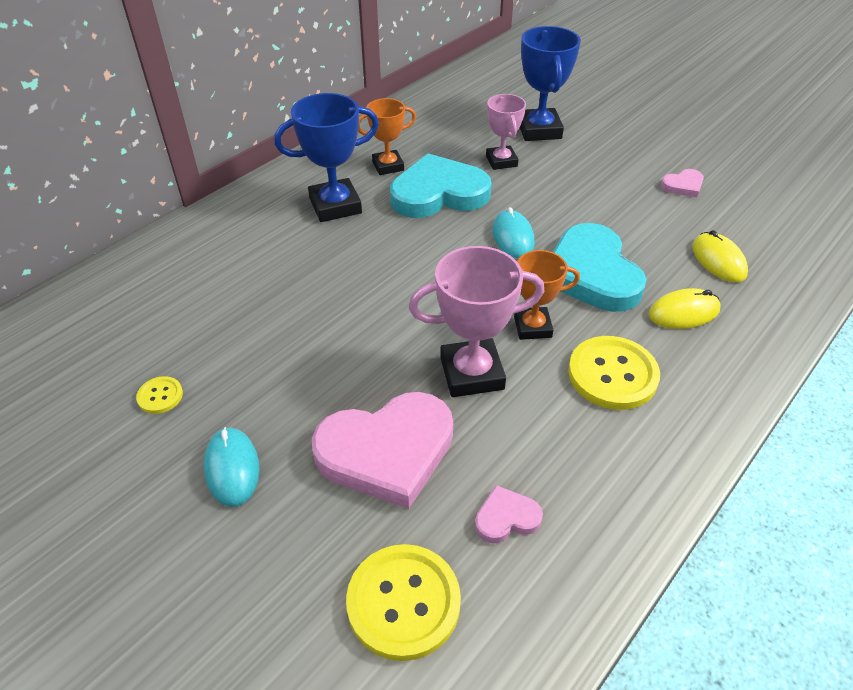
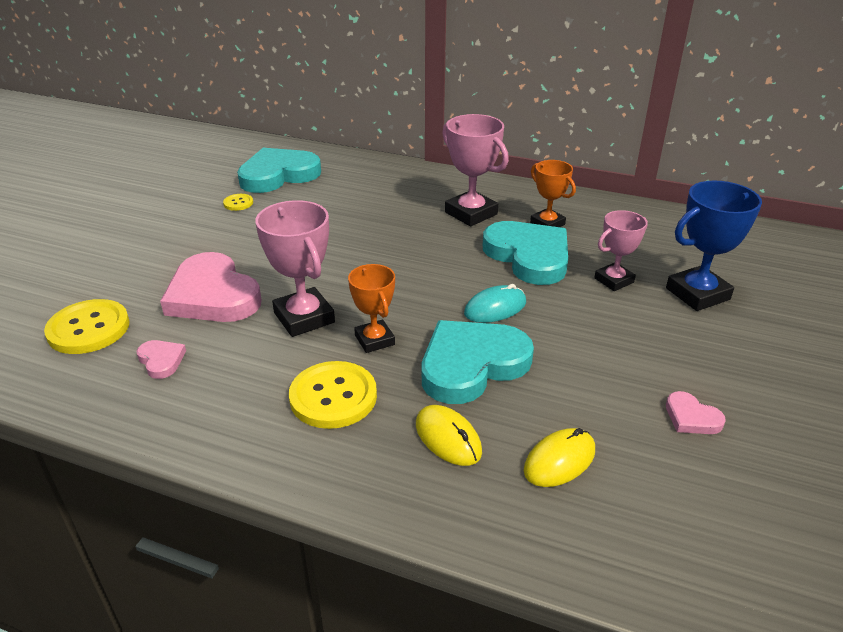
camera: 70 degrees right, 10 degrees down
(110, 341) = (278, 175): none -> turquoise heart
(232, 468) = (186, 242): turquoise mouse -> none
(335, 206) = (471, 213): blue trophy -> pink trophy

